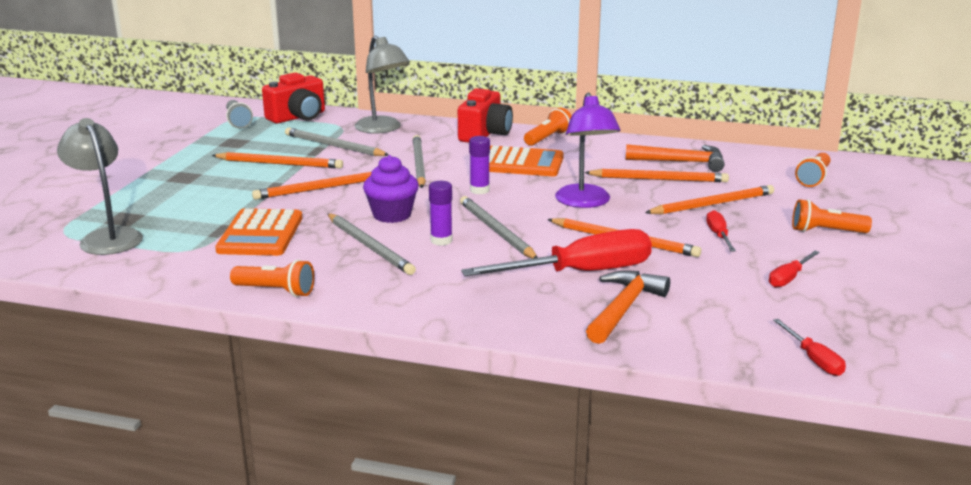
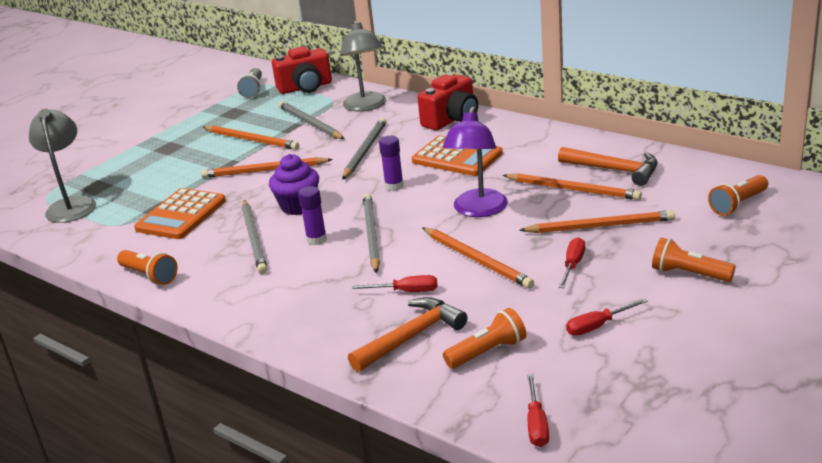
camera: 25 degrees right, 5 degrees up
(548, 138) = (507, 129): orange flashlight -> orange flashlight (487, 352)
(580, 273) = (406, 291): red screwdriver -> red screwdriver, size x0.46

